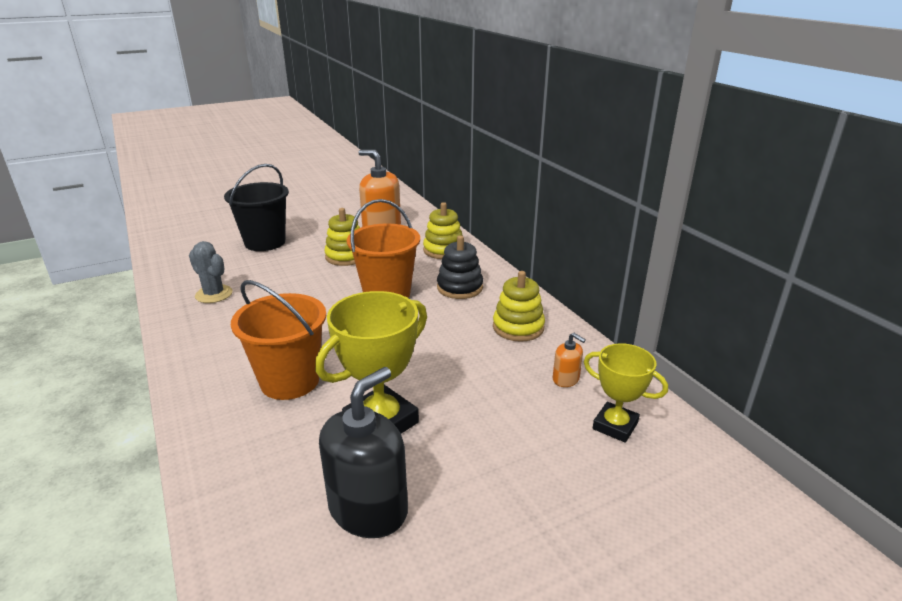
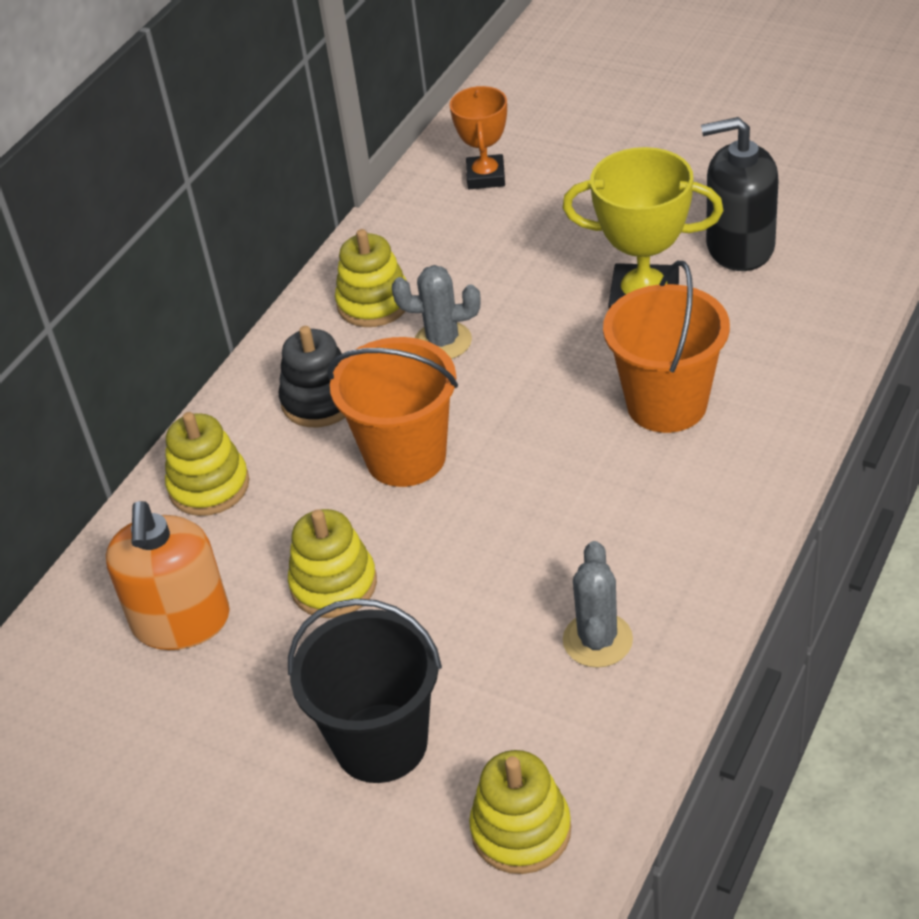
camera: 120 degrees left, 15 degrees up
(186, 251) = (521, 830): none -> yellow stacking toy
(453, 334) = (443, 341): none -> grey cactus
(566, 379) = (443, 229): orange soap dispenser -> none
(615, 426) = (486, 177): yellow trophy -> orange trophy

